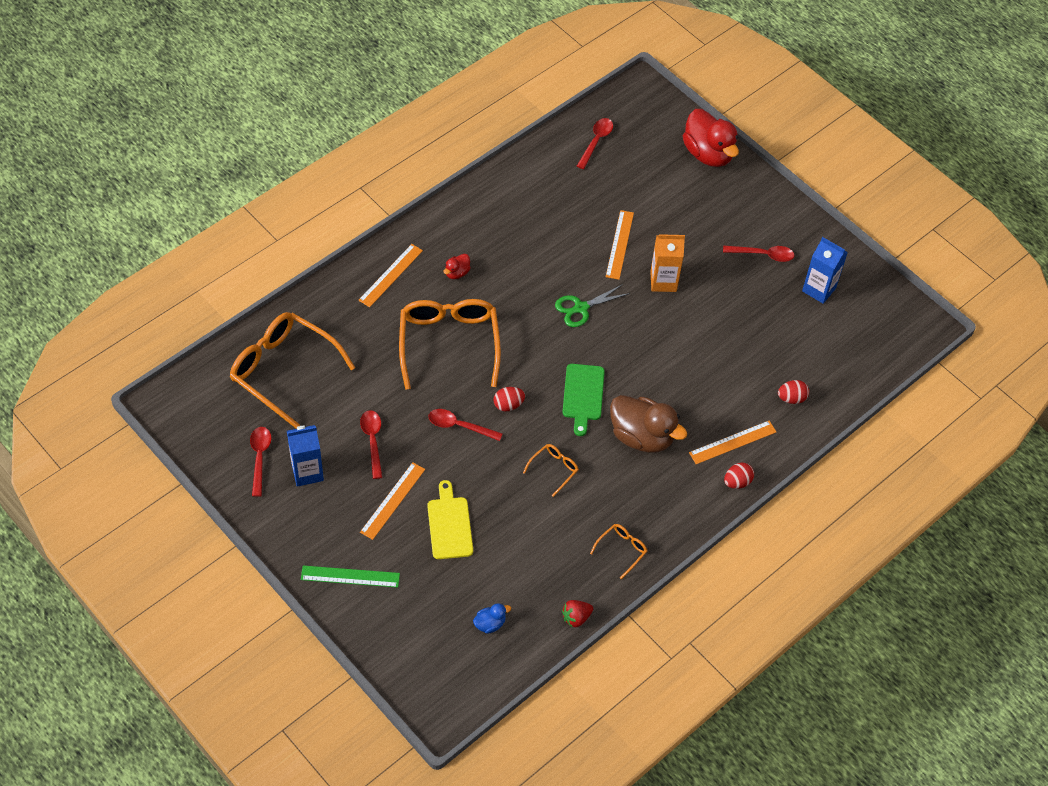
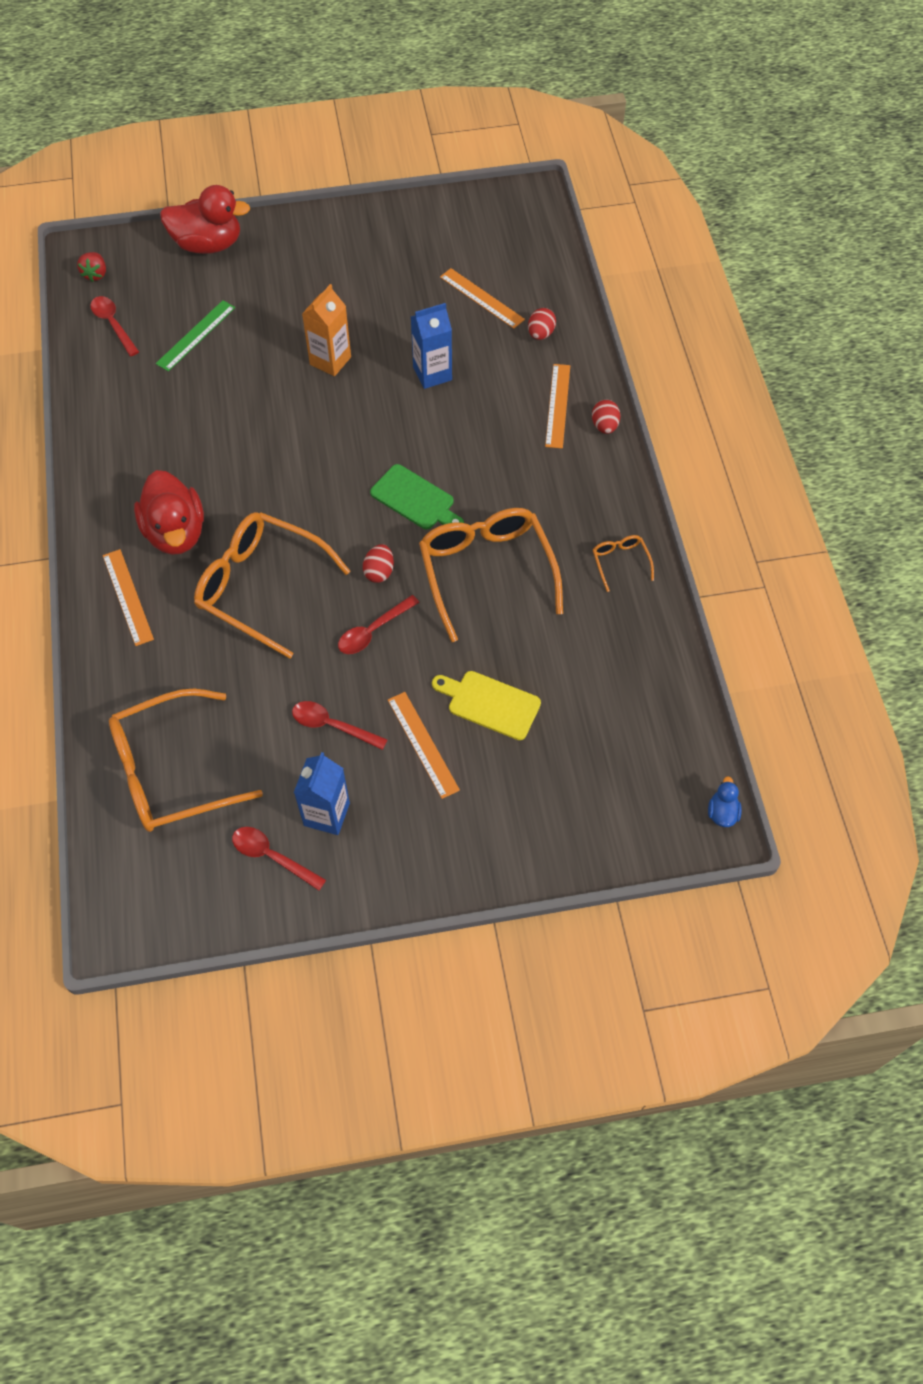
camera: 55 degrees left, 5 degrees up
(350, 577) = (492, 837): green ruler -> green ruler (196, 335)
(457, 273) = (176, 532): red duck -> red duck, size x2.25
(490, 624) = (634, 727): blue duck -> blue duck (722, 812)
(554, 469) = (486, 571): orange glasses -> orange glasses, size x2.31
(576, 617) = (674, 643): red strawberry -> red strawberry (95, 274)
(581, 308) = (308, 445): green scissors -> none
(619, 244) = (257, 372): orange ruler -> orange ruler (481, 298)
(642, 436) = (500, 475): brown duck -> none
(763, 255) = (362, 267): red spoon -> none
(819, 289) = (434, 247): blue carton -> blue carton (432, 374)

